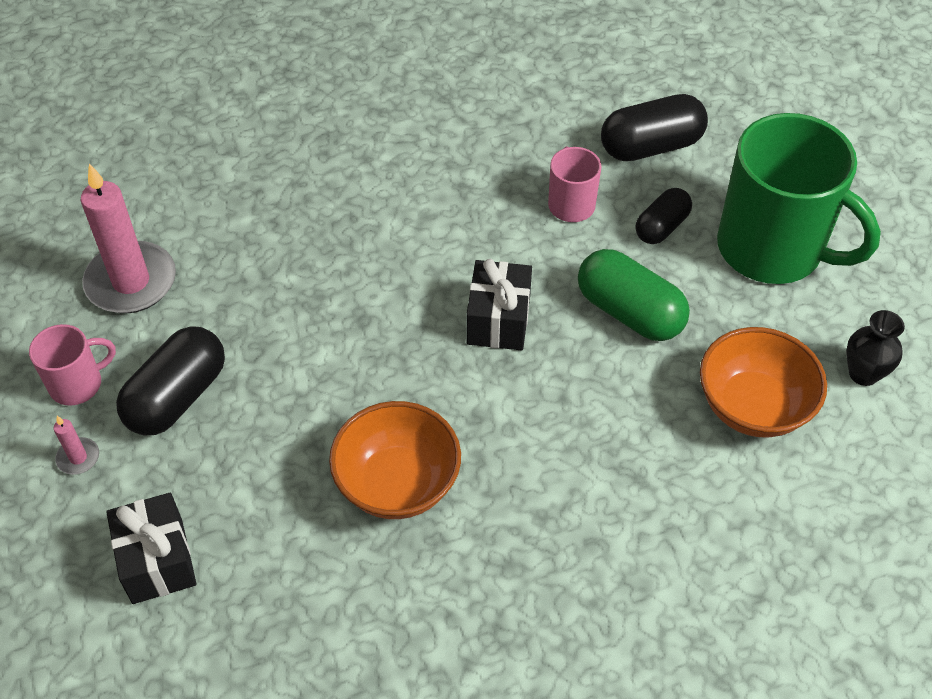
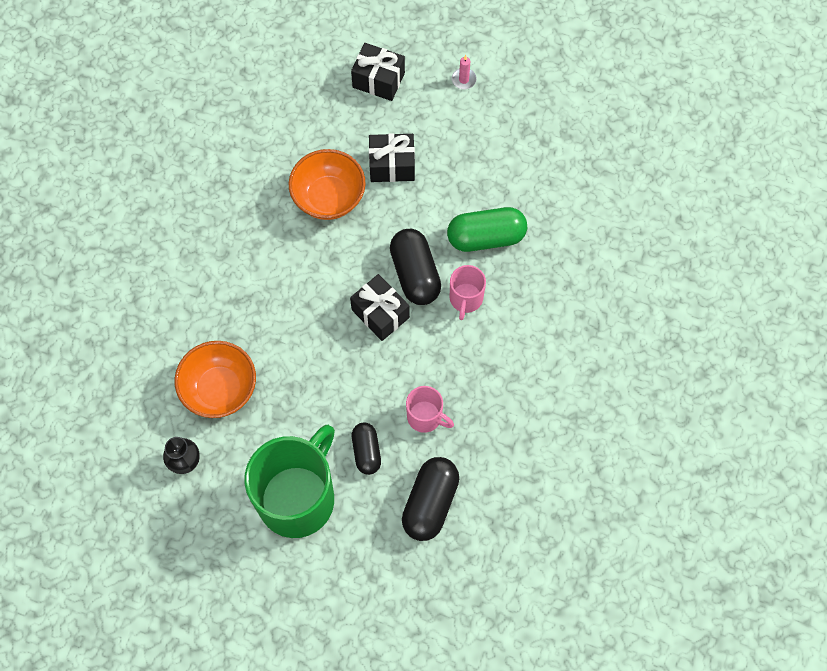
camera: 130 degrees right, 15 degrees up
(77, 384) = (510, 102): pink mug -> pink mug (466, 299)
(131, 282) = (560, 161): pink candle -> none
(177, 397) = (463, 138): black capsule -> black capsule (415, 274)
(286, 447) = (392, 165): none -> black gift
(629, 312) = (327, 382): green capsule -> green capsule (486, 237)
(773, 249) = (298, 497): green mug -> green mug turned 135 degrees clockwise

